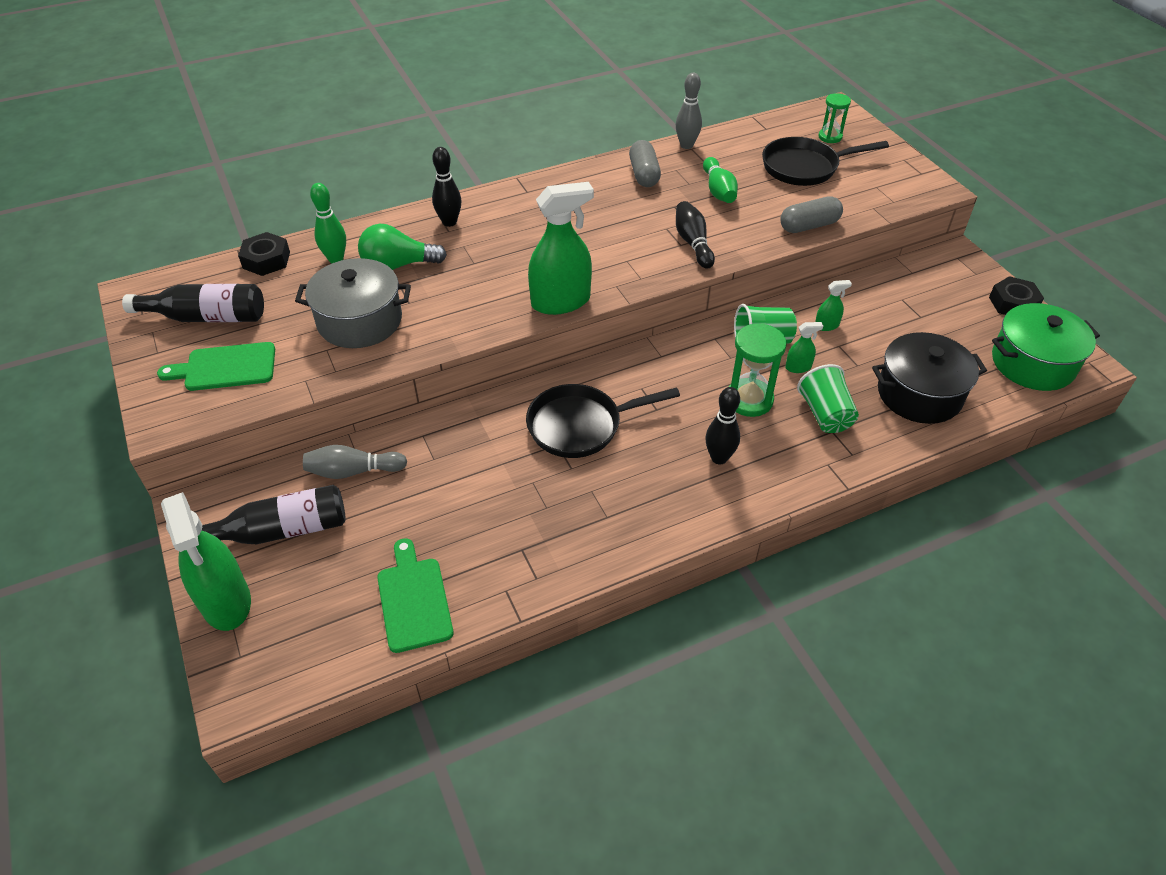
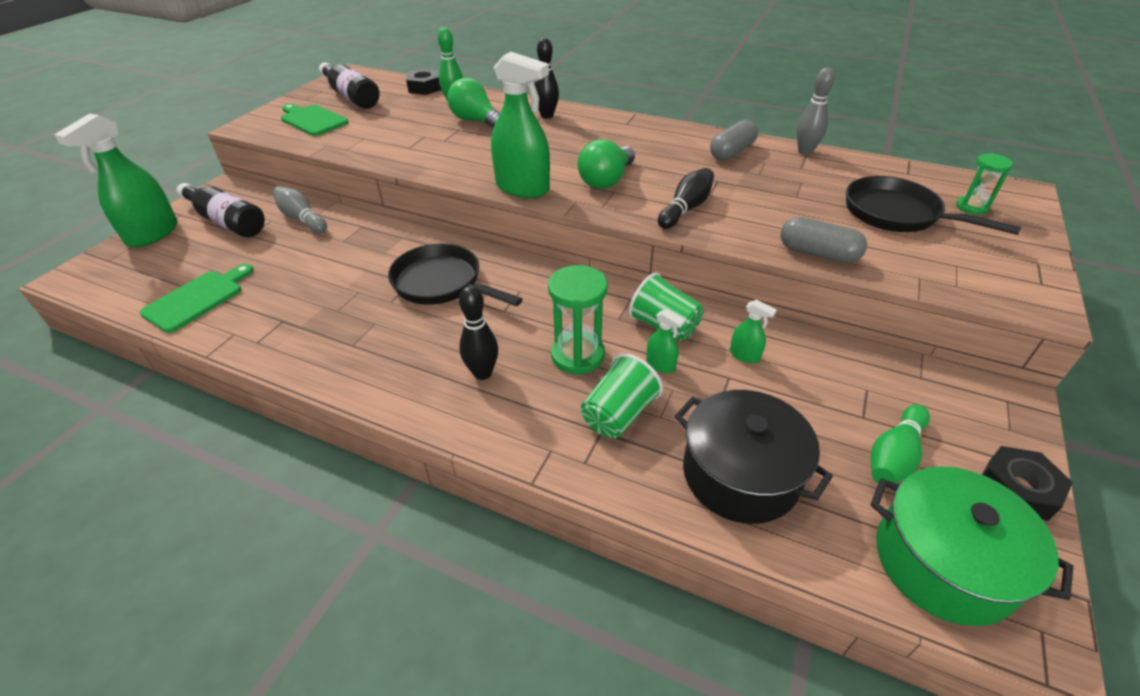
camera: 50 degrees right, 5 degrees down
(360, 321) = (404, 135): grey pot -> none
(605, 254) = (606, 180): none -> green light bulb
(718, 190) = (776, 189): green bowling pin -> green bowling pin (894, 456)

